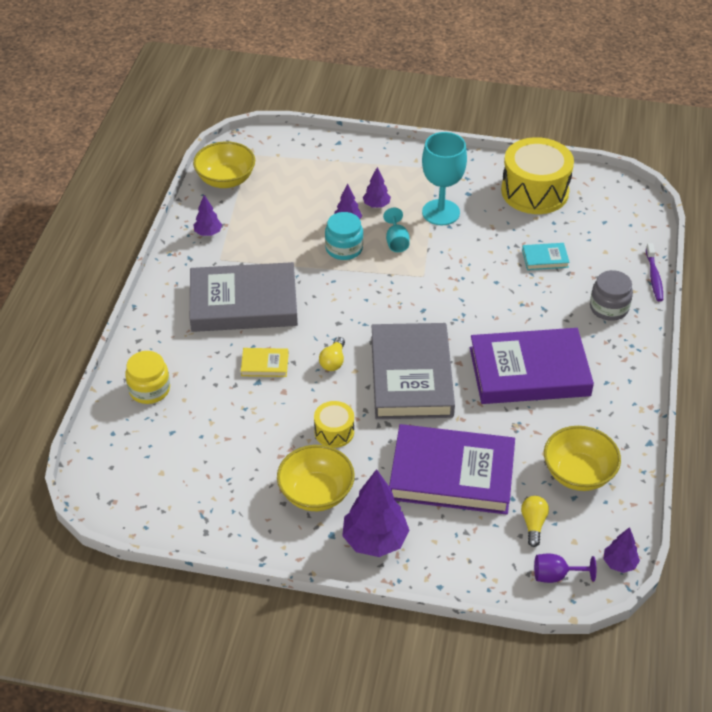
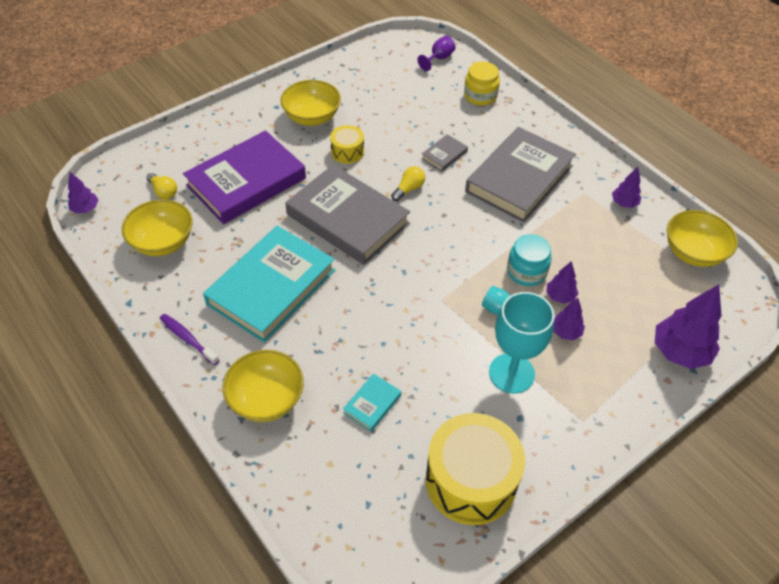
camera: 130 degrees right, 5 degrees up
(265, 364) = (444, 155): yellow book -> grey book
(333, 361) = (409, 189): yellow light bulb -> yellow light bulb turned 75 degrees clockwise
(375, 540) = (249, 120): purple tree -> purple tree (679, 352)
(529, 372) = (271, 287): purple book -> turquoise book
(555, 575) = (122, 175): purple goblet -> purple goblet (439, 58)
(609, 308) = (266, 399): grey jar -> yellow bowl
(654, 277) = (257, 473): purple toothbrush -> purple toothbrush (188, 339)

